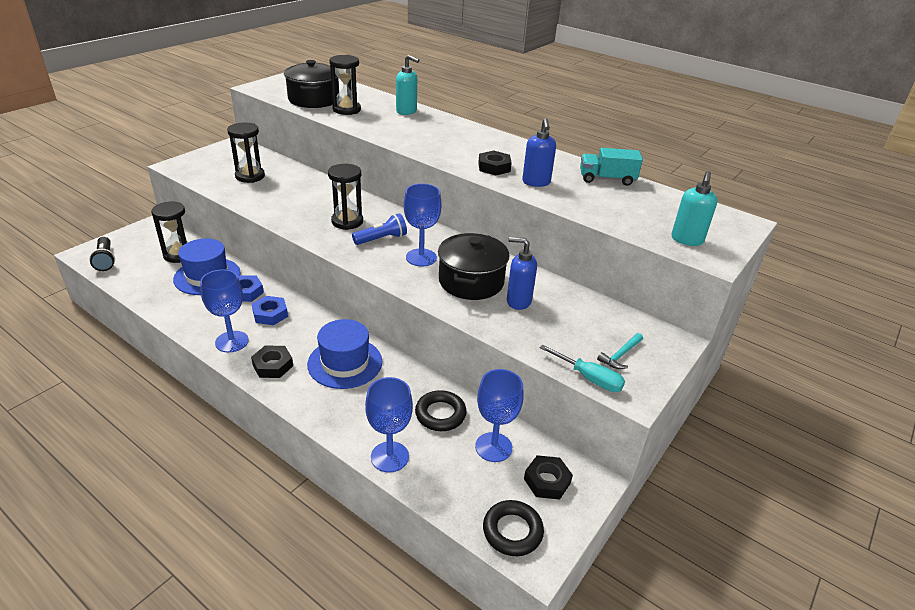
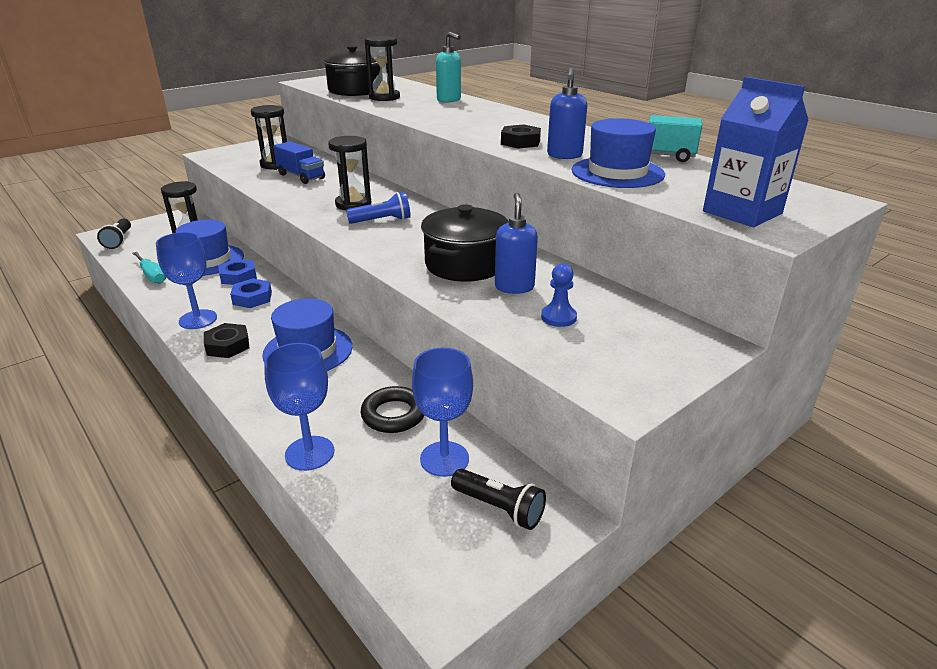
camera: 15 degrees right, 5 degrees down
(282, 190) = (301, 176): none -> blue truck
(421, 257) = (418, 239): blue goblet -> none
(512, 531) = (426, 563): black ring -> none
(518, 301) = (514, 287): blue soap dispenser -> blue soap dispenser turned 60 degrees clockwise
(547, 481) = (499, 508): black nut -> black flashlight
(562, 328) = (558, 317): none -> blue pawn
(584, 201) = (617, 172): none -> blue hat
(589, 378) = (571, 373): turquoise screwdriver -> turquoise screwdriver (152, 275)
(620, 355) = (627, 353): turquoise hammer -> none
(687, 240) = (742, 212): turquoise soap dispenser -> blue carton

